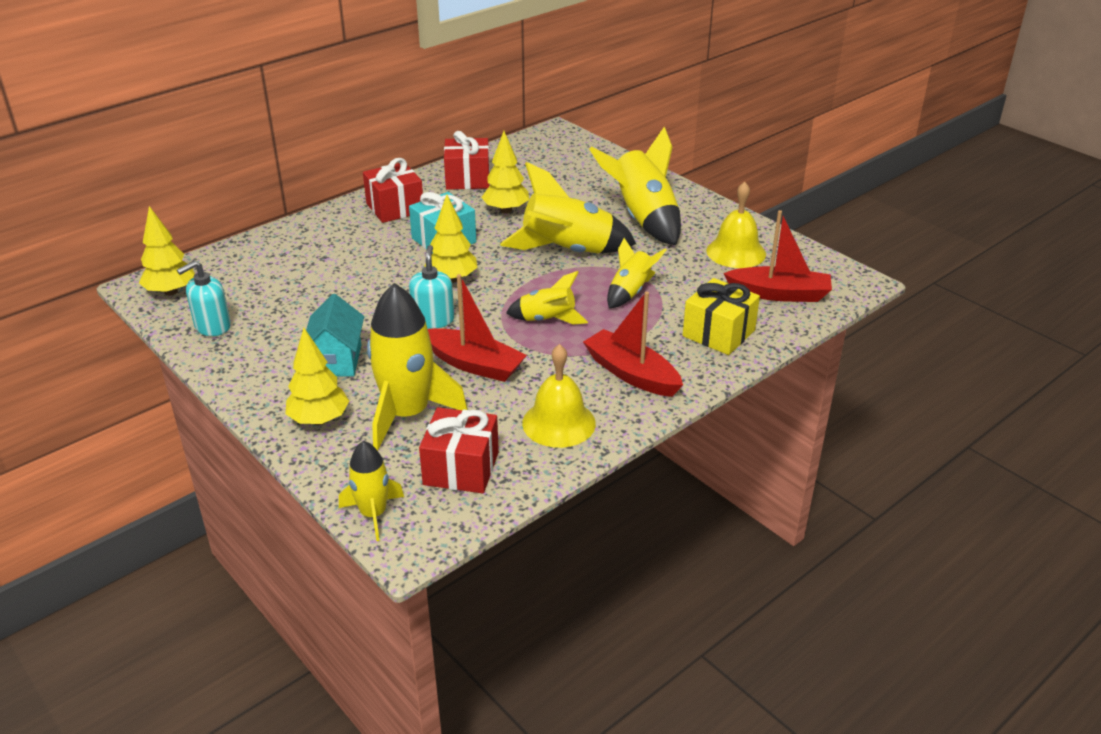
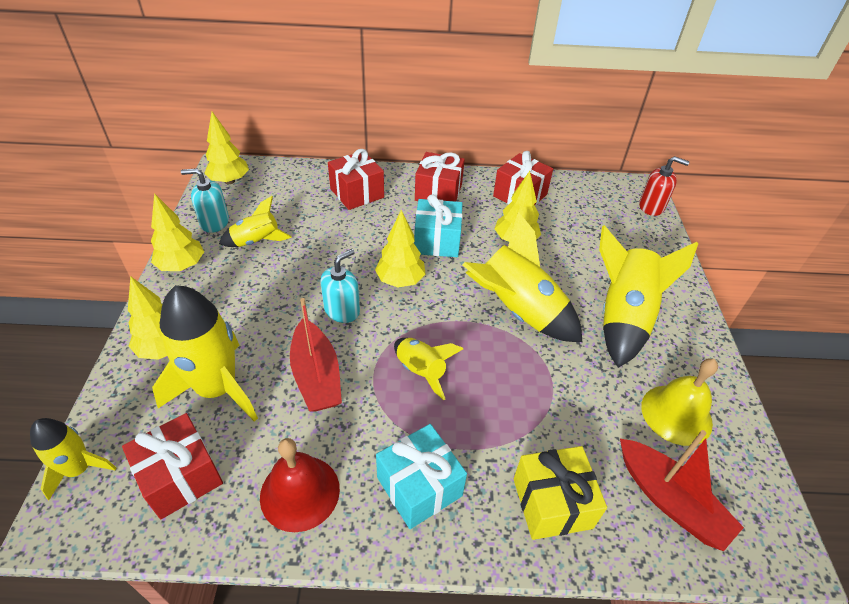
camera: 40 degrees right, 10 degrees up
(236, 368) = (182, 266): none -> yellow tree
(320, 242) = (357, 193): none -> red gift
(336, 360) = (240, 302): turquoise house -> none
(559, 423) = (300, 492): yellow bell -> red bell
(579, 141) = (651, 207): none -> red soap dispenser
(630, 292) = (522, 391): yellow rocket -> yellow rocket (256, 242)
(631, 373) = (419, 486): red boat -> turquoise gift

